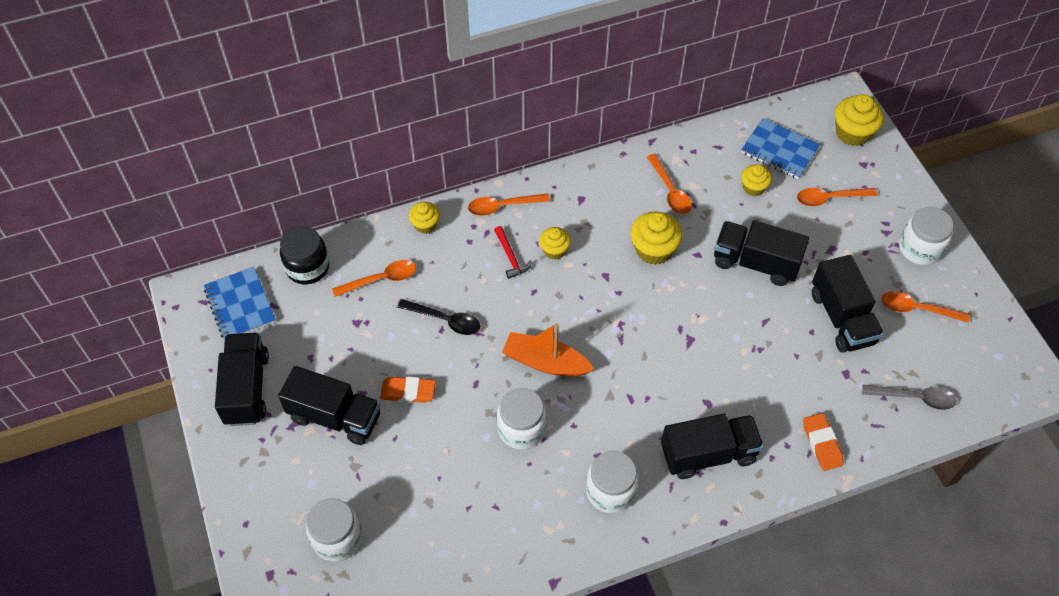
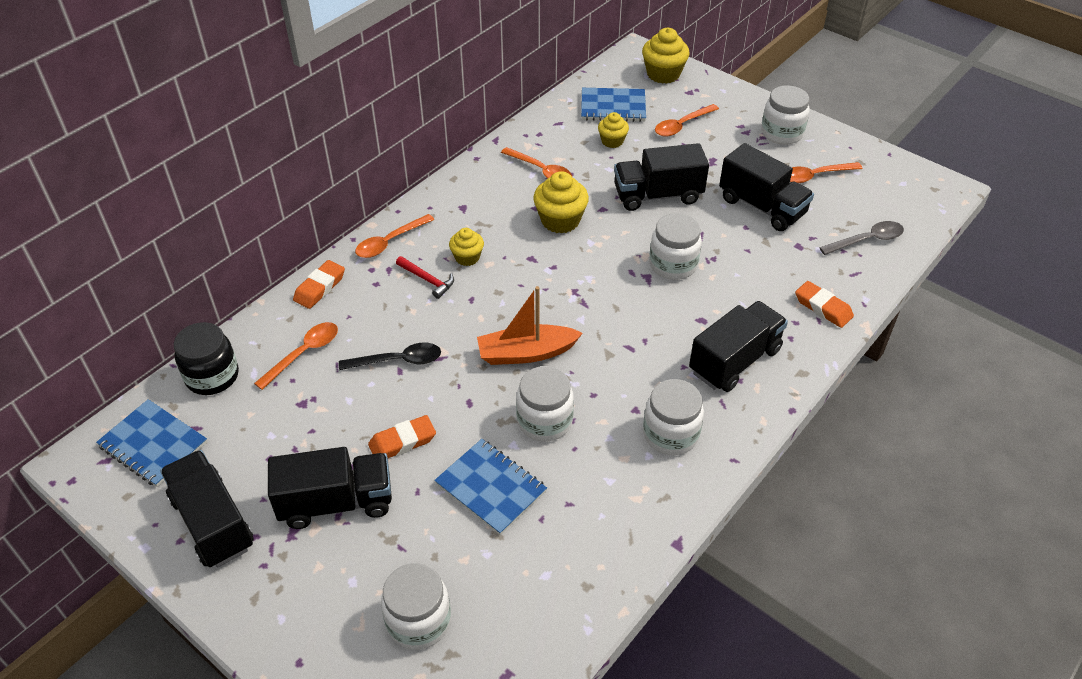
camera: 30 degrees left, 10 degrees down
(425, 225) = (320, 287): yellow cupcake -> orange eraser
(447, 463) = (491, 488): none -> blue notebook
(720, 338) = (673, 264): none -> white jar

